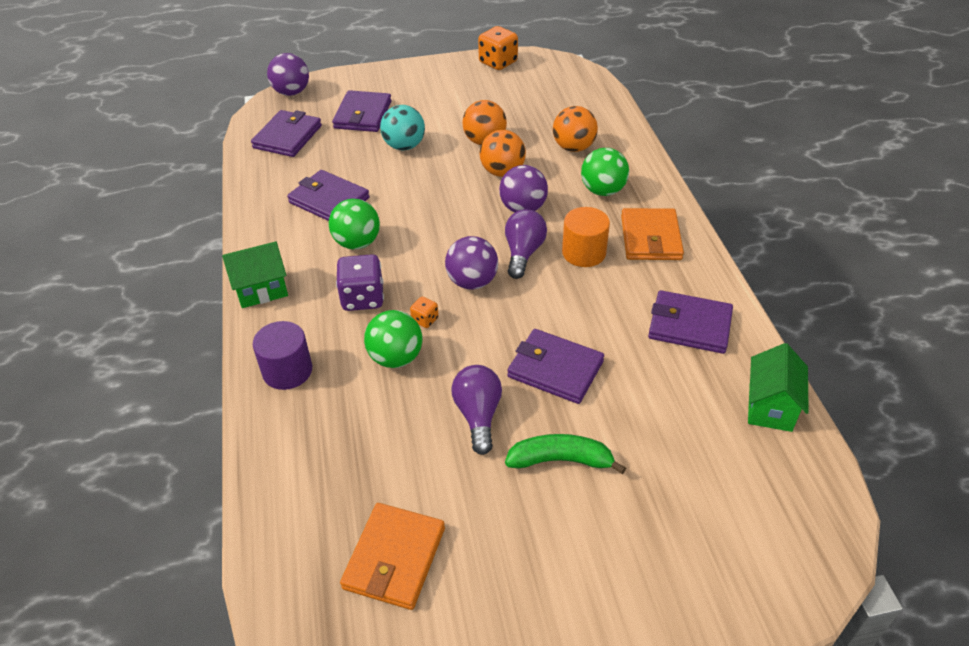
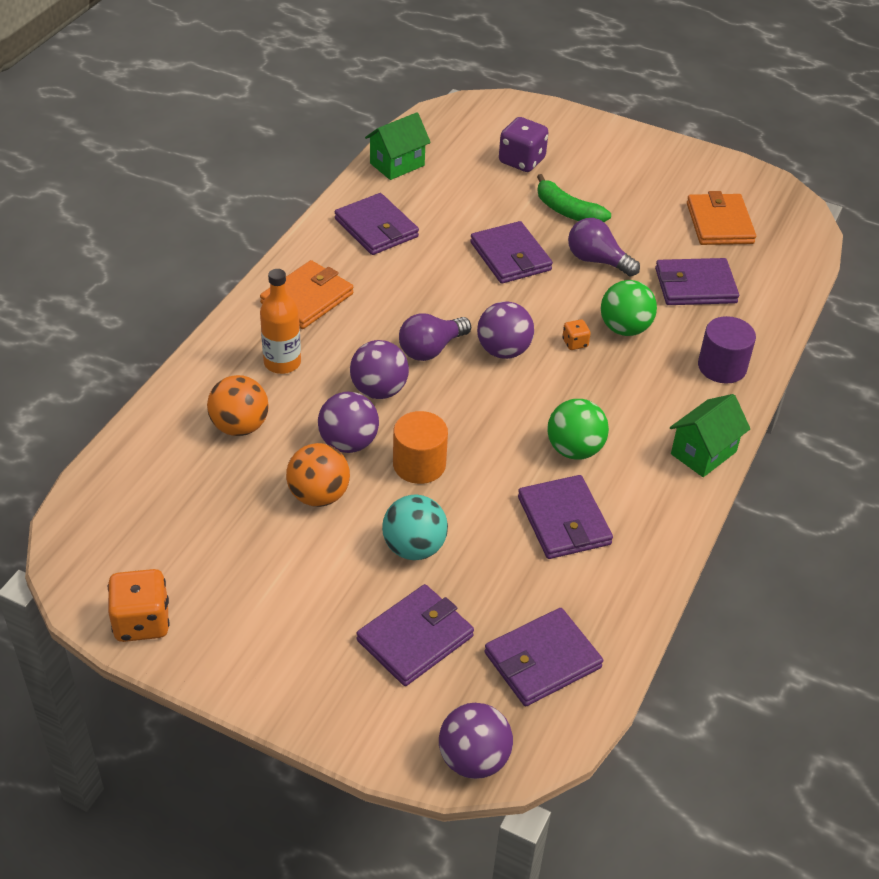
camera: 145 degrees left, 0 degrees up
(261, 290) = (703, 453): green house -> green house turned 60 degrees counterclockwise
(362, 298) = (613, 391): purple dice -> purple dice (521, 161)
(365, 446) = (695, 286): none -> purple wallet
(394, 558) = (719, 223): orange wallet -> orange wallet turned 60 degrees counterclockwise
(478, 415) = (597, 261): purple light bulb -> purple light bulb turned 90 degrees clockwise
(502, 172) = (348, 443): orange ball -> purple ball
(584, 252) = (379, 319): orange cylinder -> orange cylinder (419, 464)
(602, 190) = (282, 363): green ball -> orange bottle

